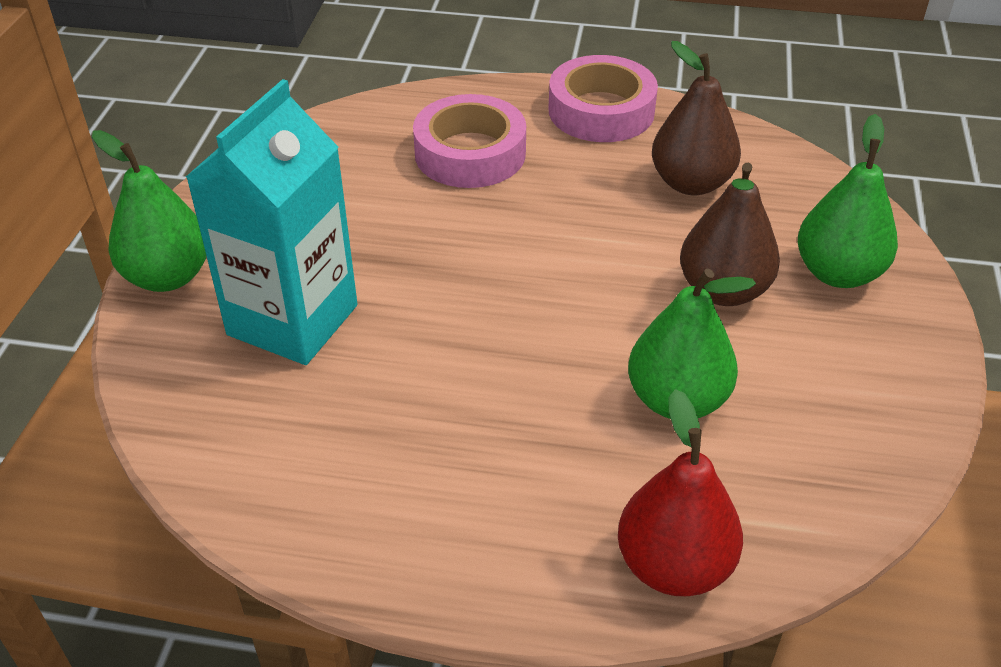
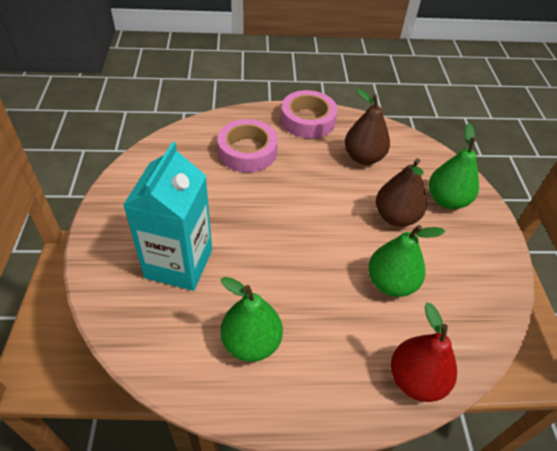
camera: 15 degrees left, 5 degrees up
(168, 276) = (101, 245): green pear -> green pear (251, 342)

